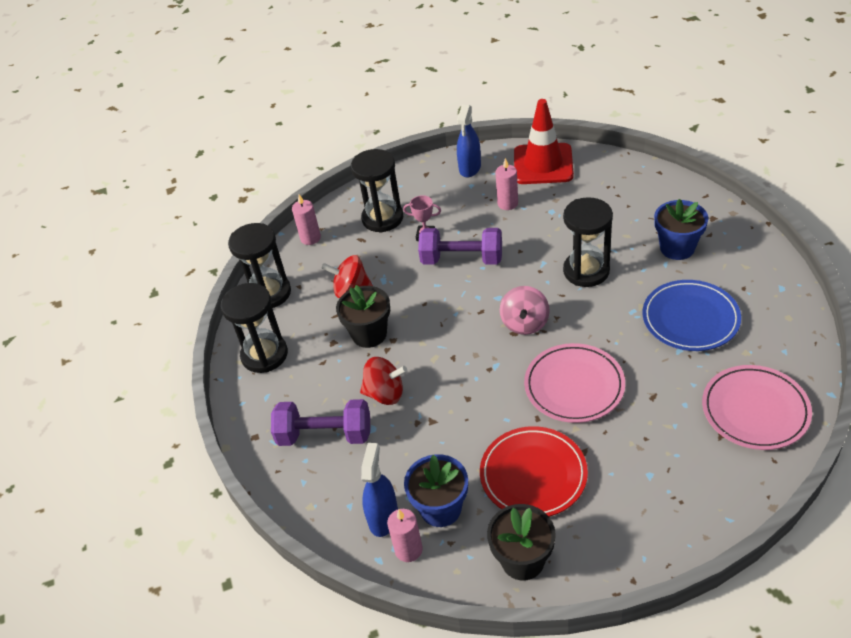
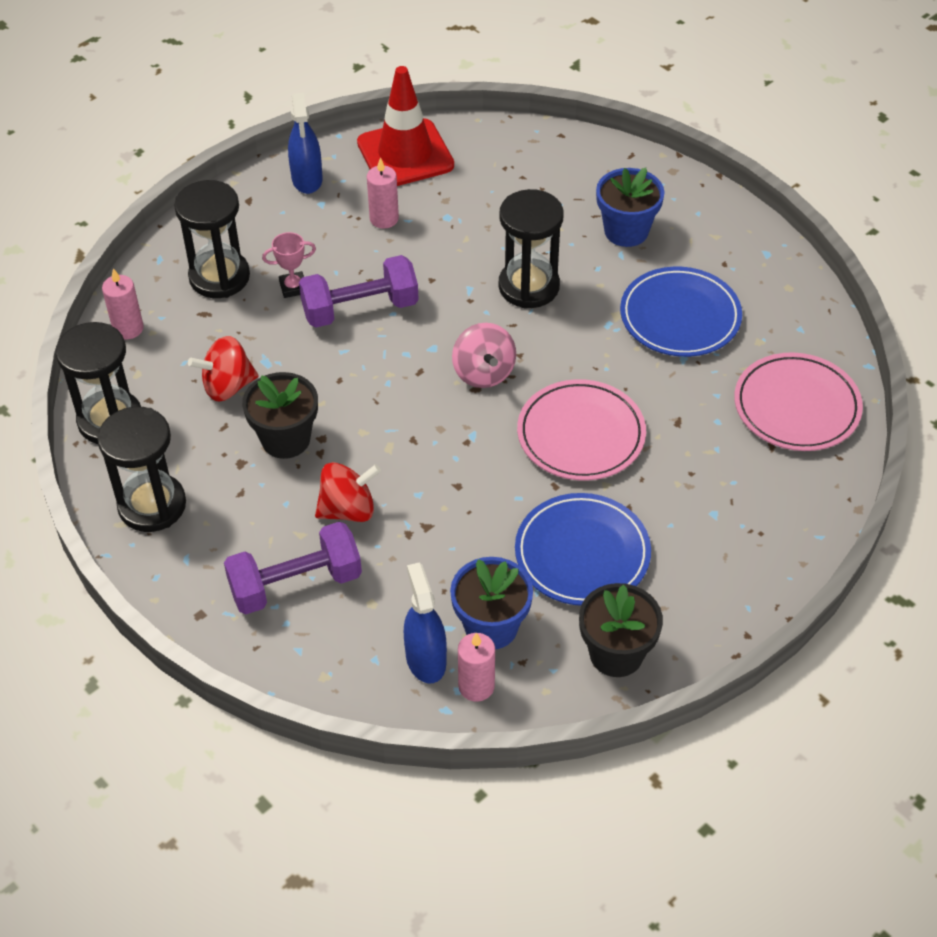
camera: 30 degrees left, 5 degrees up
(533, 475) = (582, 553): red plate -> blue plate

